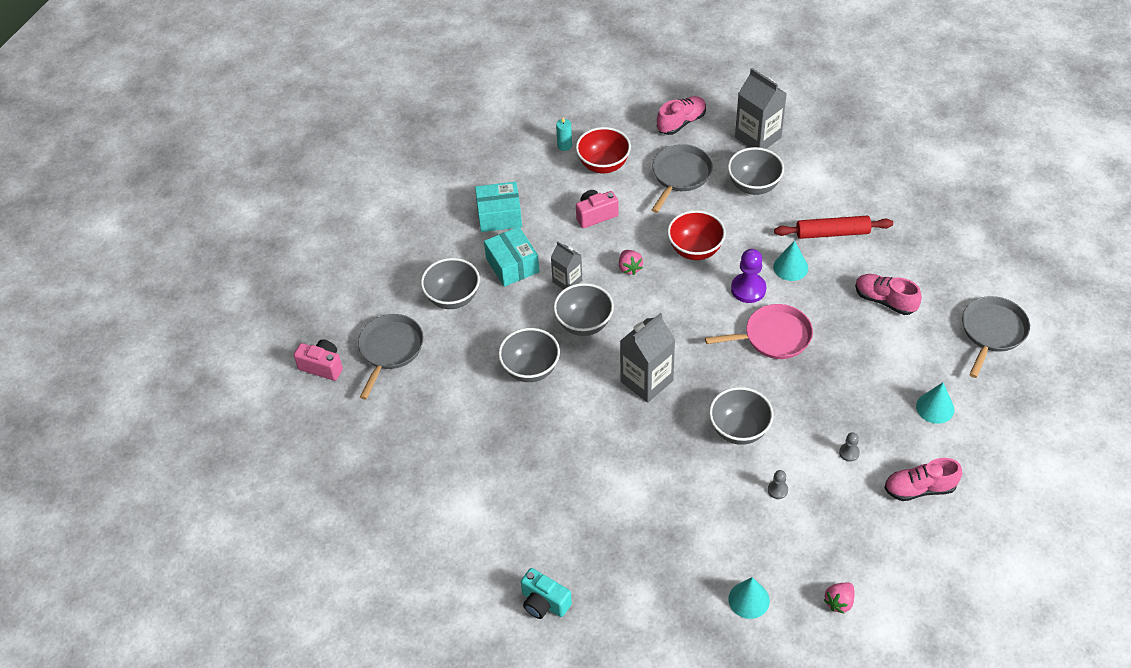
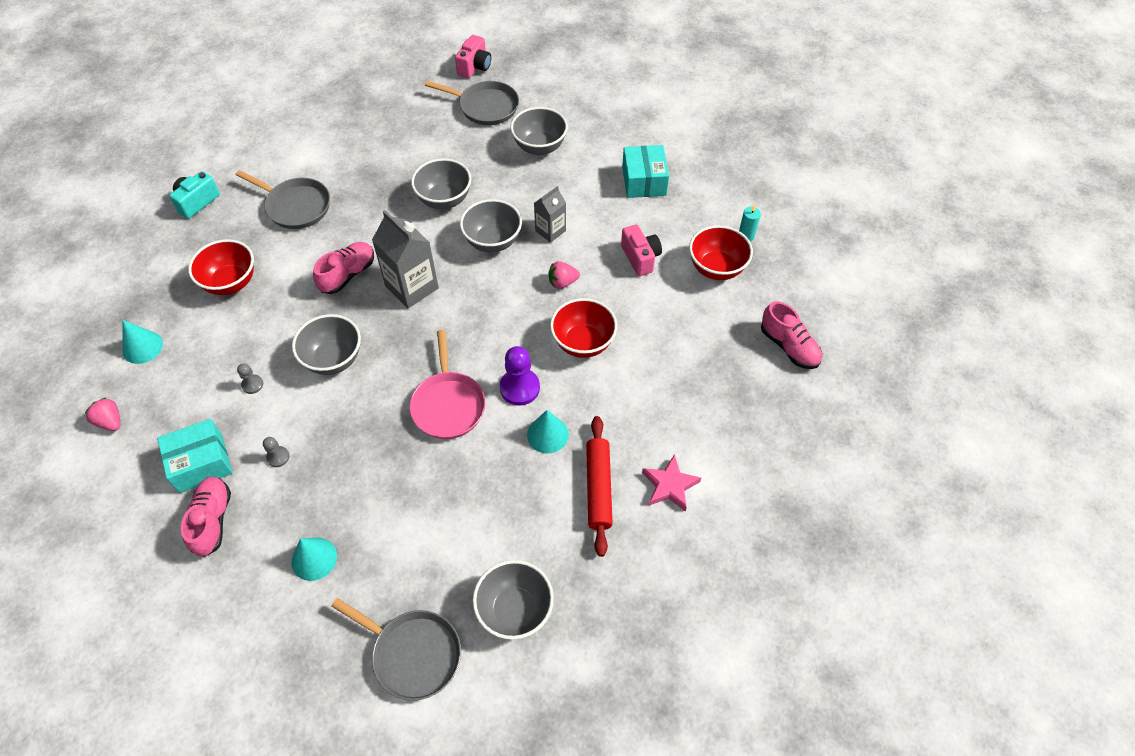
camera: 90 degrees right, 5 degrees up
(512, 265) = (576, 189): turquoise box -> turquoise box (201, 463)
(657, 539) = (231, 283): none -> red bowl
(680, 175) = (700, 338): grey pan -> grey pan (295, 206)
(754, 186) = (681, 411): grey bowl -> grey bowl (515, 610)
(758, 137) = (766, 425): grey carton -> none
(821, 191) = (670, 486): none -> pink star
(885, 300) = (483, 531): pink shoe -> pink shoe (348, 275)

